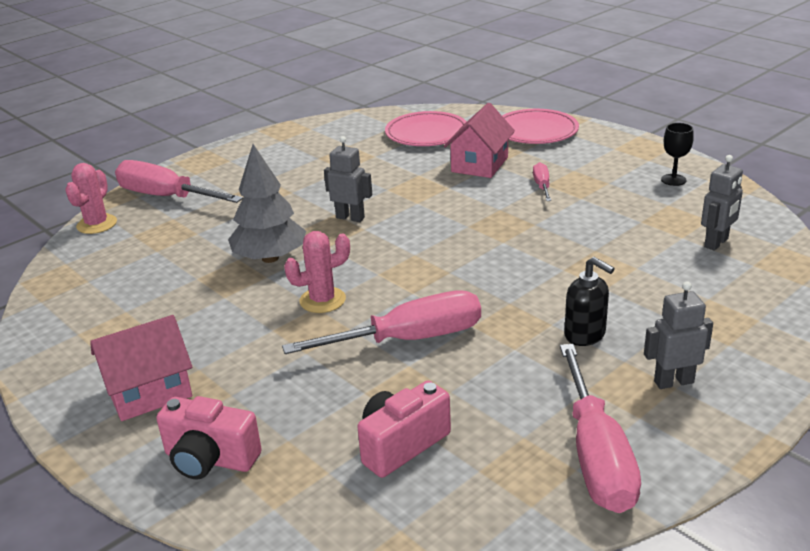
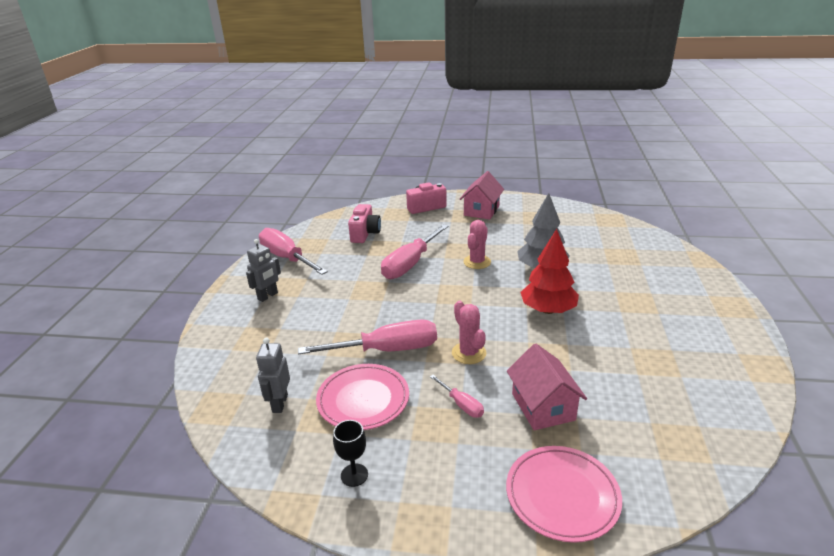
camera: 140 degrees right, 0 degrees up
(97, 224) = (666, 245): pink cactus -> pink cactus (469, 353)
(166, 197) = (678, 273): pink screwdriver -> pink screwdriver (386, 350)
(350, 217) = (548, 310): grey robot -> red tree
(427, 134) = (651, 428): pink plate -> pink plate (363, 400)
(585, 335) = (326, 300): black soap dispenser -> none

